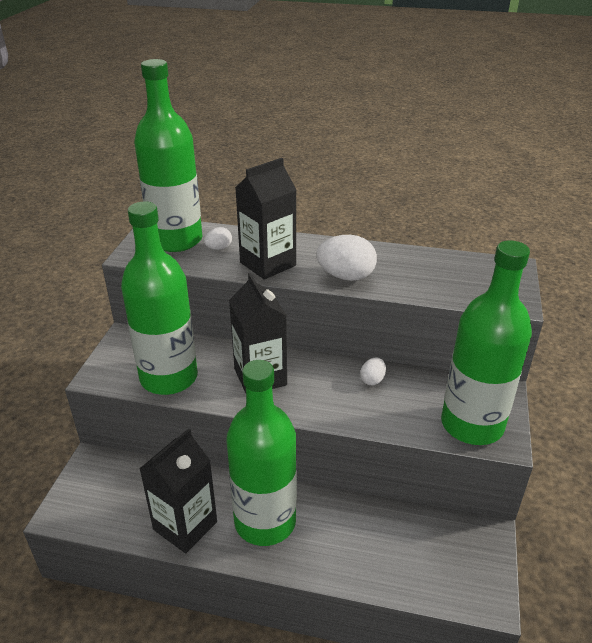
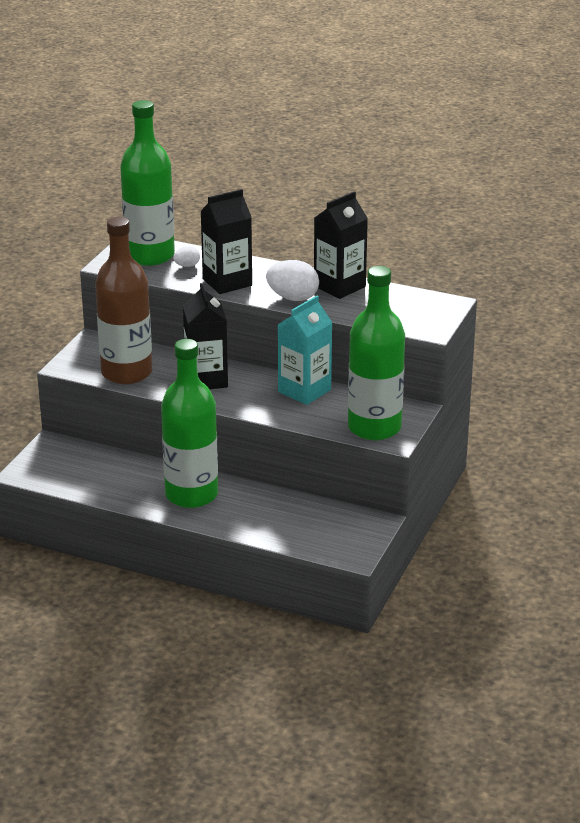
camera: 10 degrees right, 5 degrees down
(169, 378) = (127, 373): green bottle -> brown bottle
(185, 525) = (124, 490): black carton -> black carton (339, 286)
(372, 380) = (304, 391): white egg -> turquoise carton

